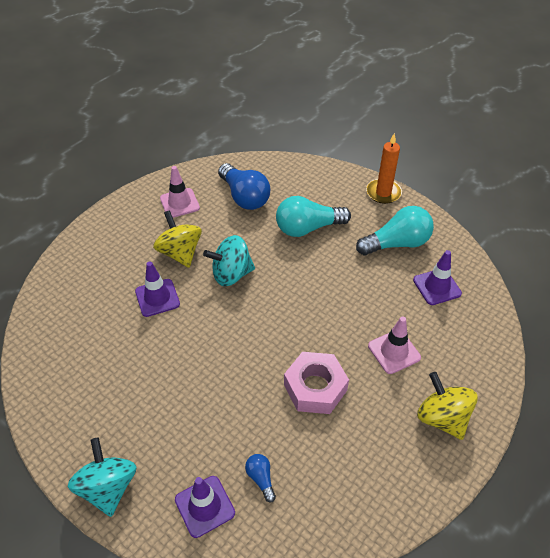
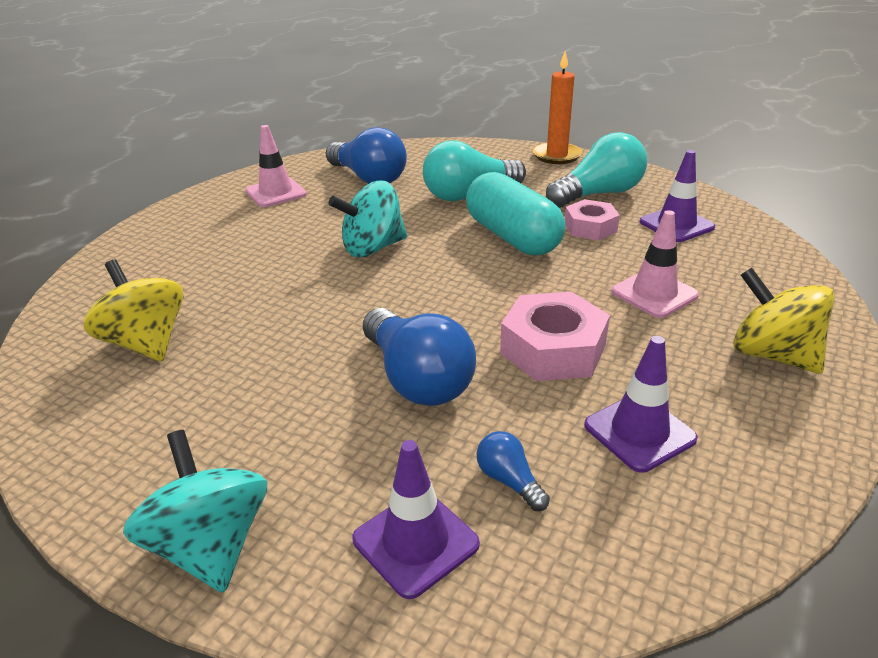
camera: 10 degrees left, 15 degrees down
(157, 298) = (261, 285): purple traffic cone -> purple traffic cone (639, 432)
(180, 253) = (287, 237): yellow spinning top -> yellow spinning top (146, 343)
(231, 396) = (417, 379): none -> blue light bulb
(323, 279) = (512, 237): none -> turquoise capsule
(378, 279) = (590, 227): none -> pink nut

